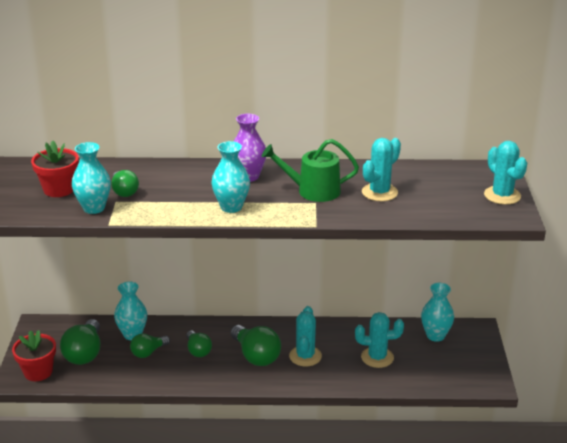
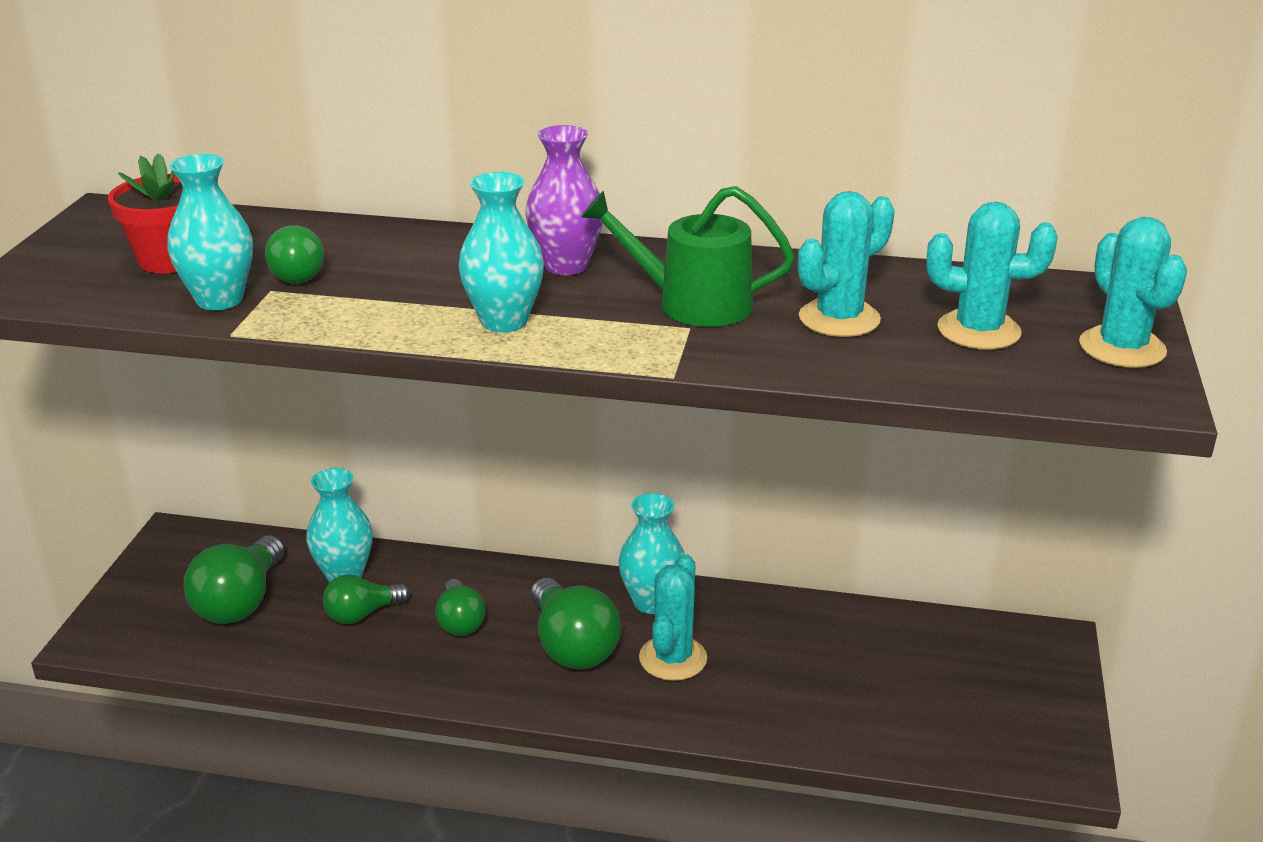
camera: 10 degrees right, 0 degrees up
(38, 372) = (138, 629): red flower pot -> none
(377, 357) = (823, 679): turquoise cactus -> turquoise cactus (978, 331)
(435, 335) = (957, 646): turquoise vase -> turquoise vase (651, 602)

